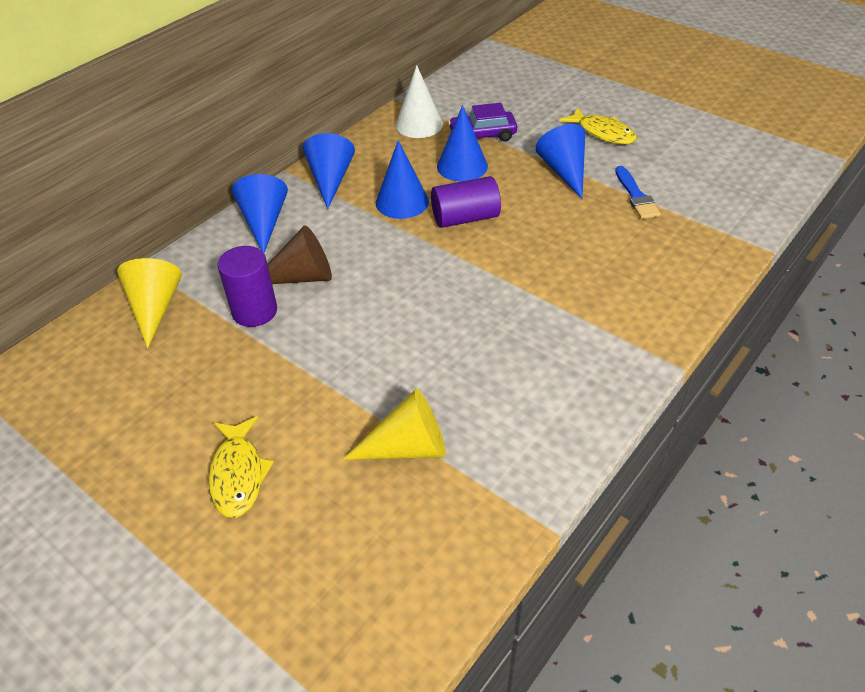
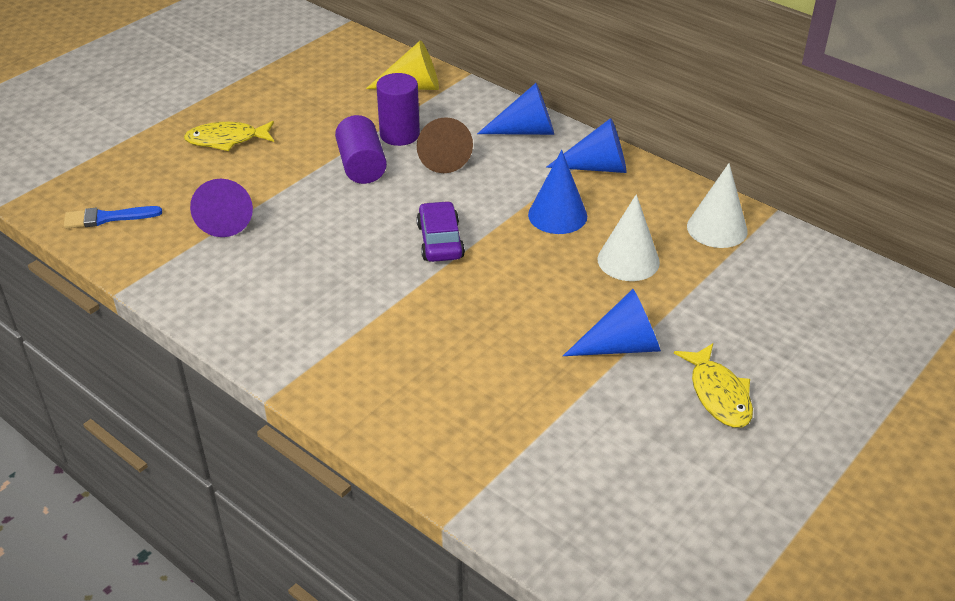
camera: 90 degrees right, 5 degrees down
(407, 447) = (225, 218): yellow cone -> purple cone
(462, 166) = (628, 260): blue cone -> white cone
(465, 218) = (527, 259): purple cylinder -> purple cylinder (362, 166)
(482, 135) = (698, 280): purple car -> purple car (440, 241)
(603, 133) = (718, 394): yellow fish -> yellow fish turned 60 degrees counterclockwise
(636, 196) = (567, 407): blue brush -> blue brush (107, 218)

